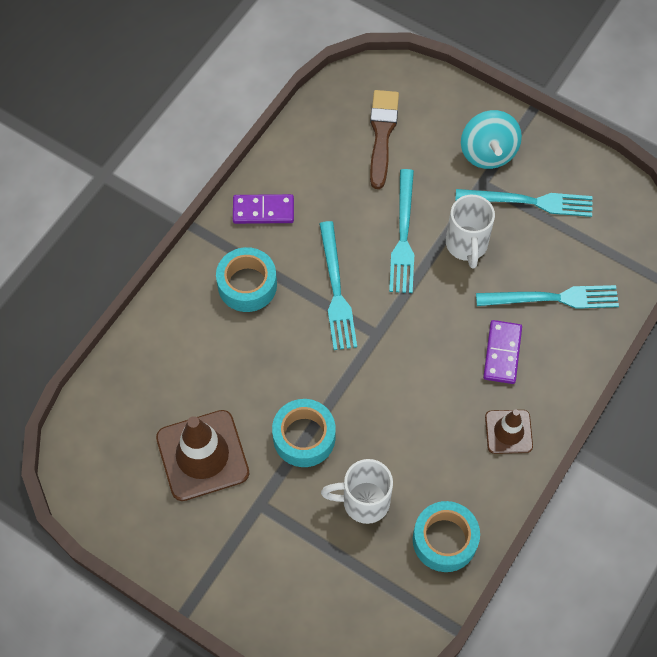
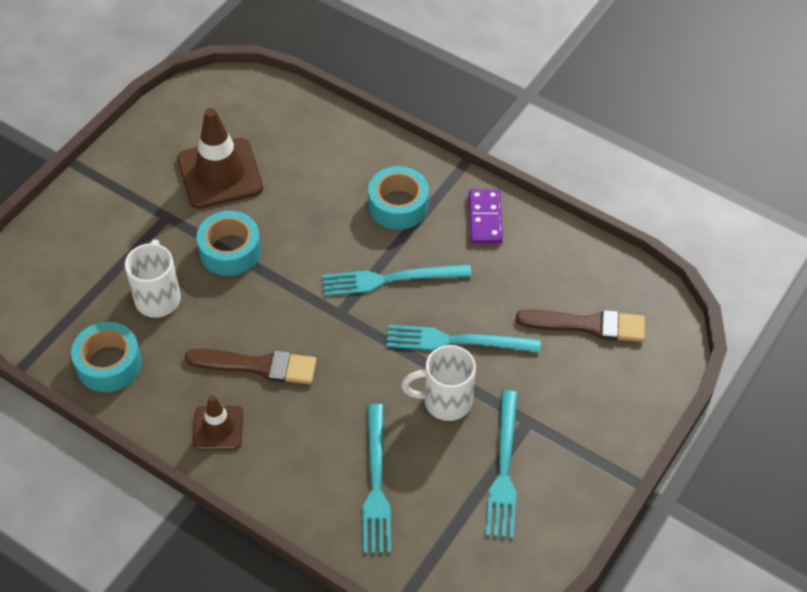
camera: 90 degrees right, 10 degrees down
(439, 402) = (258, 366): none -> brown brush
(488, 152) = (570, 429): turquoise spinning top -> none
(502, 353) = (310, 428): purple domino -> none

